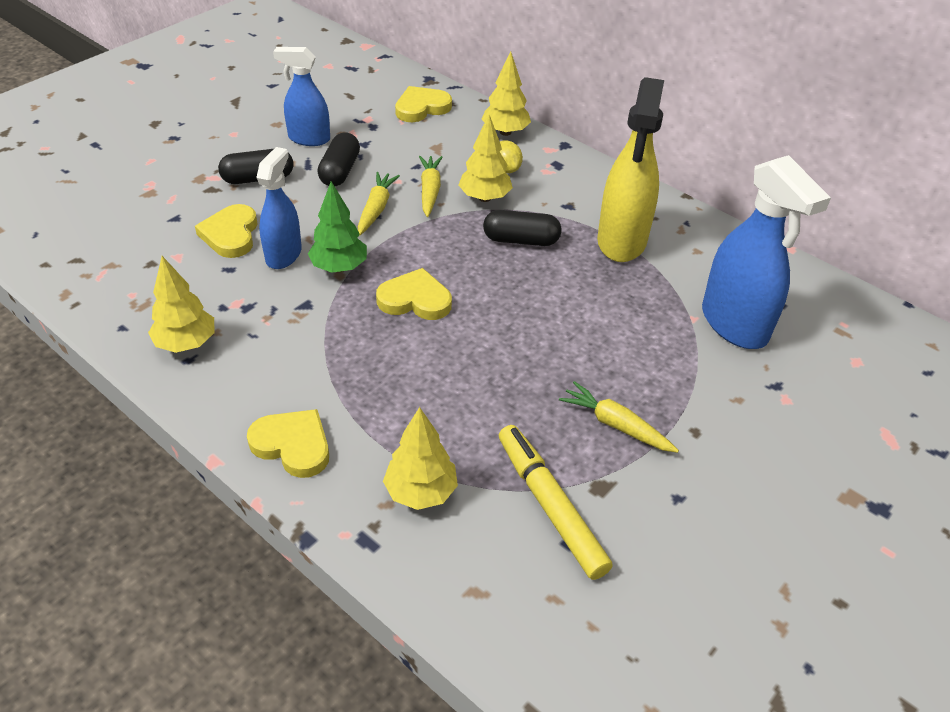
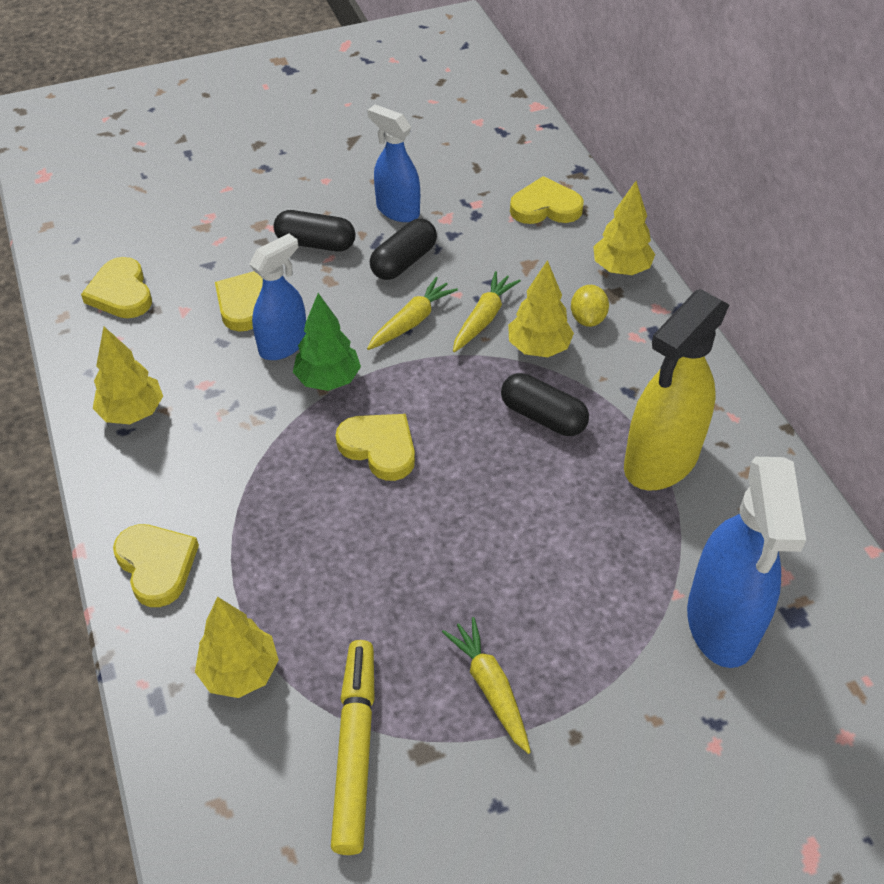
camera: 30 degrees right, 5 degrees up
(109, 260) = (121, 293): none -> yellow heart

